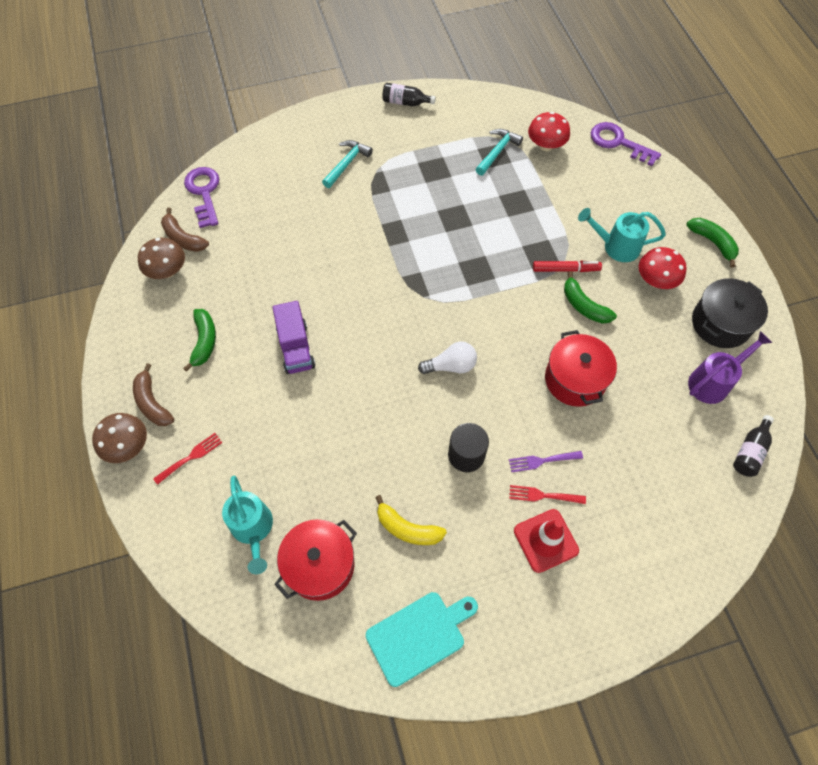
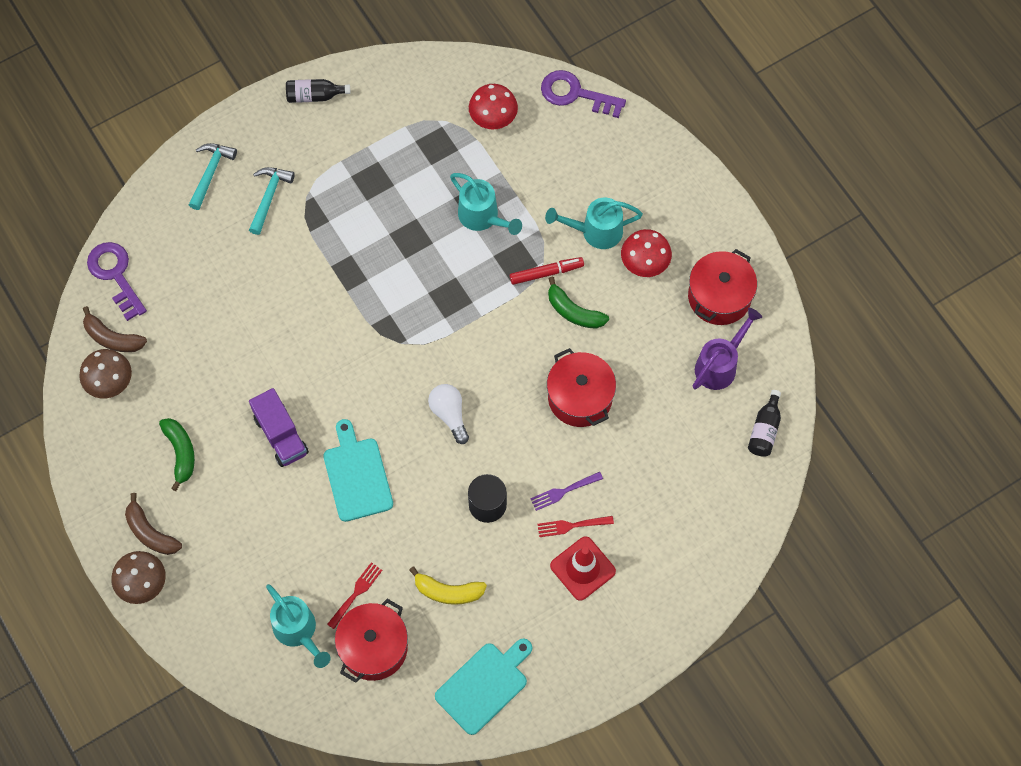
camera: 15 degrees left, 5 degrees up
(191, 457) = (211, 577): red fork -> red fork (356, 593)
(352, 399) = (357, 476): none -> turquoise cutting board
(451, 366) = (449, 414): white light bulb -> white light bulb turned 90 degrees counterclockwise
(497, 152) = (439, 139): turquoise hammer -> turquoise hammer (211, 173)
(519, 215) = (482, 217): none -> turquoise watering can
(712, 242) = (699, 201): green banana -> none
(720, 323) = (719, 297): black pot -> red pot

